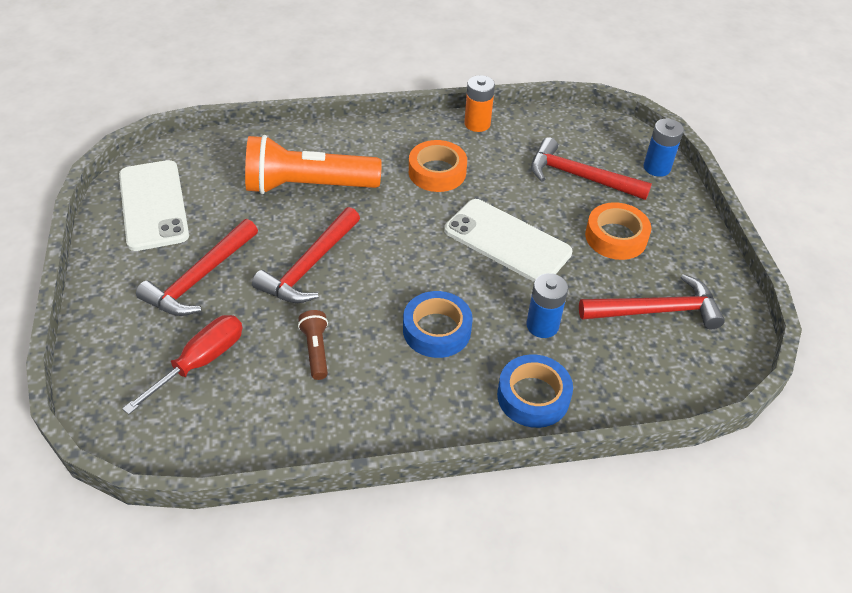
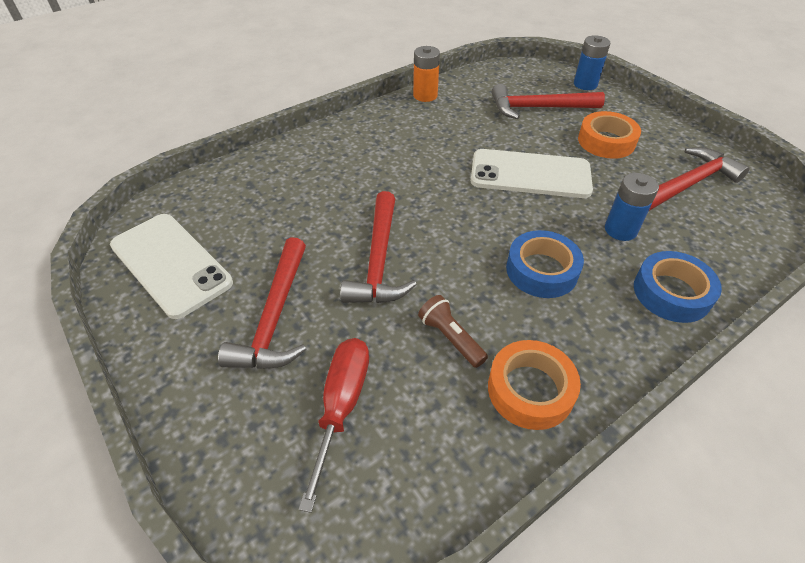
camera: 25 degrees left, 0 degrees up
(307, 186) = (319, 191): orange flashlight -> none
(437, 172) = (425, 141): orange tape -> orange tape (530, 390)

